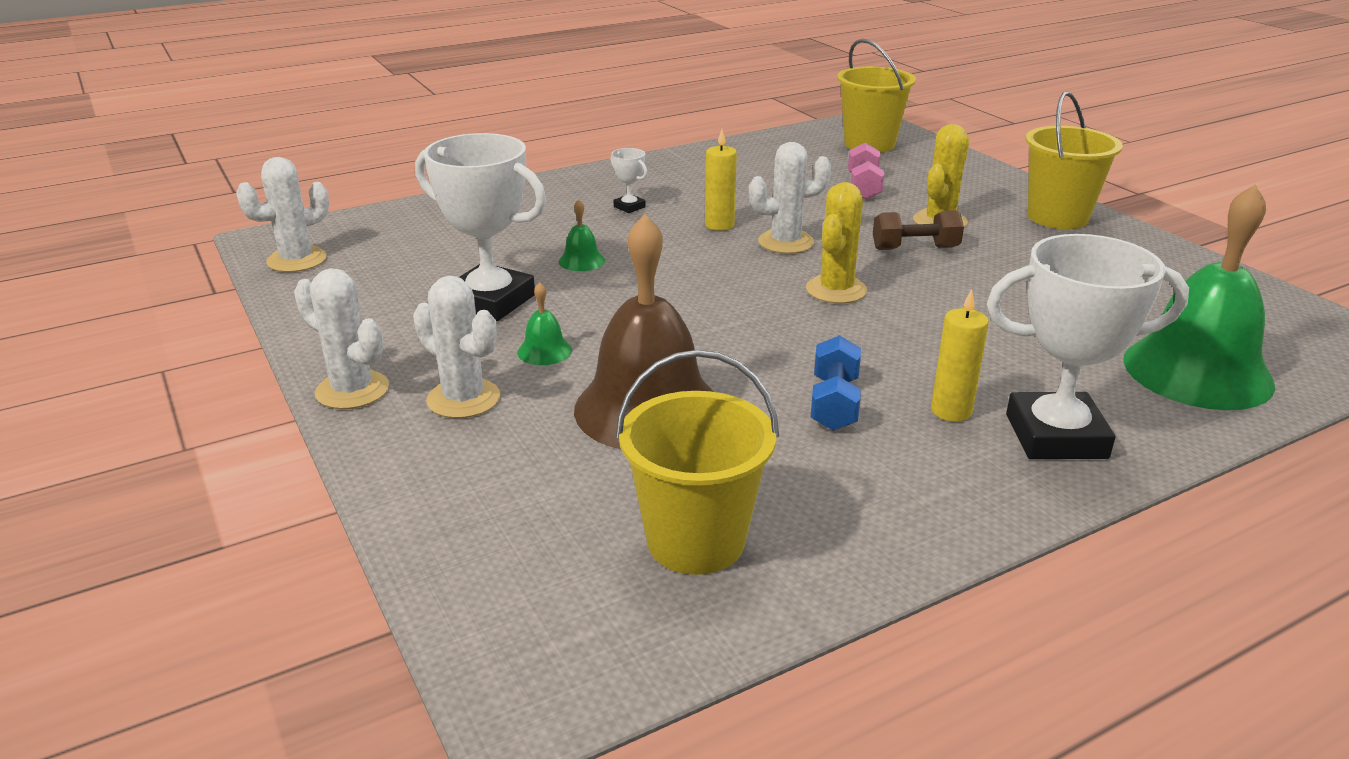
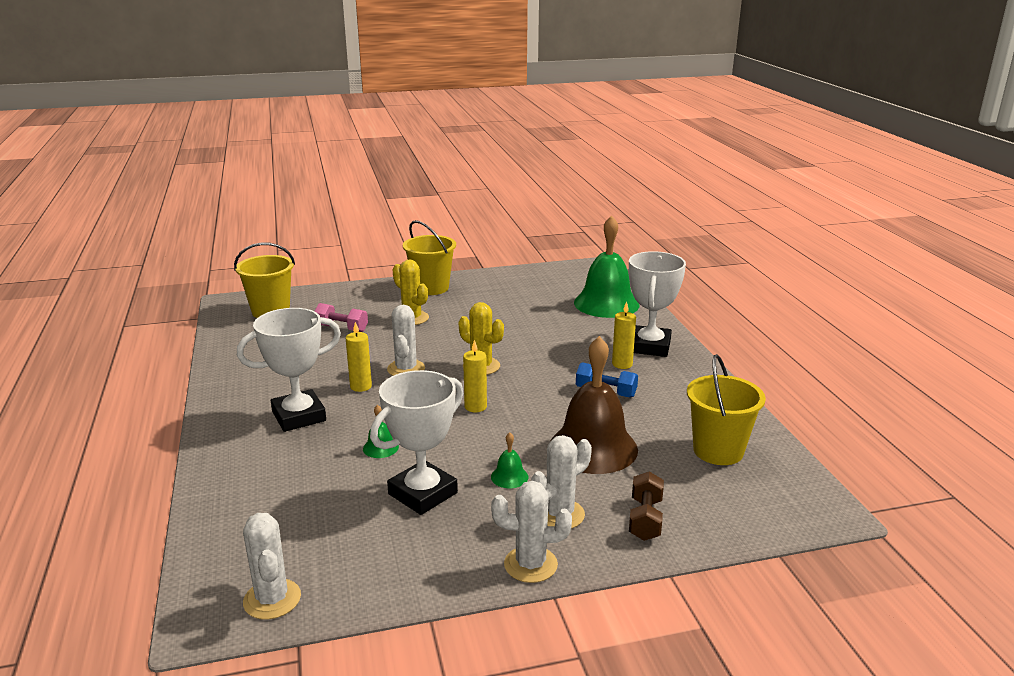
camera: 75 degrees left, 5 degrees down
(352, 390) = (530, 564): white cactus -> white cactus turned 45 degrees clockwise
(629, 207) = (299, 416): white trophy -> white trophy, size x2.36
(714, 303) = (475, 407): none -> yellow candle
(915, 248) = (443, 333): brown dumbbell -> brown dumbbell (645, 519)

